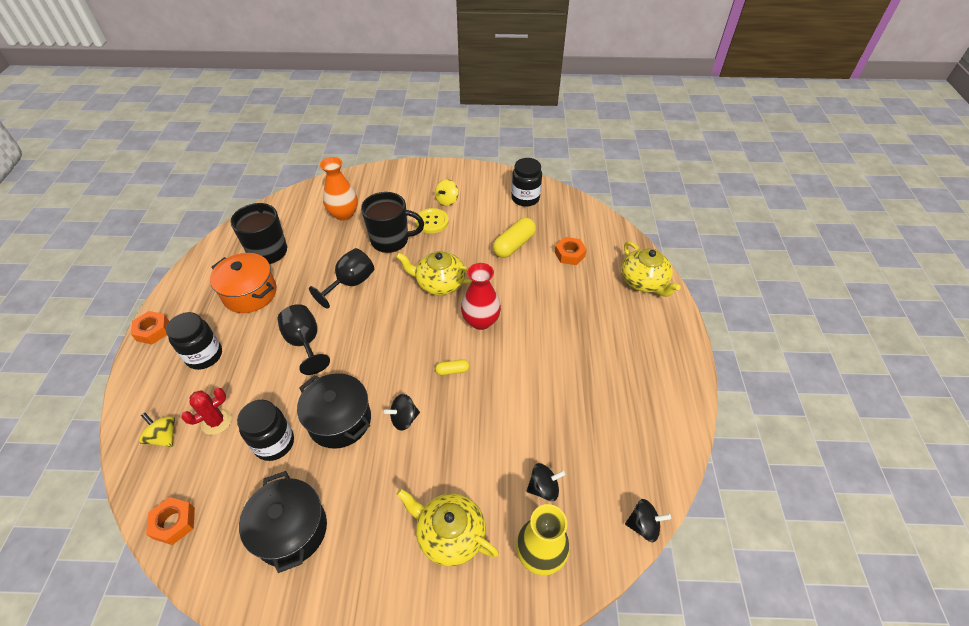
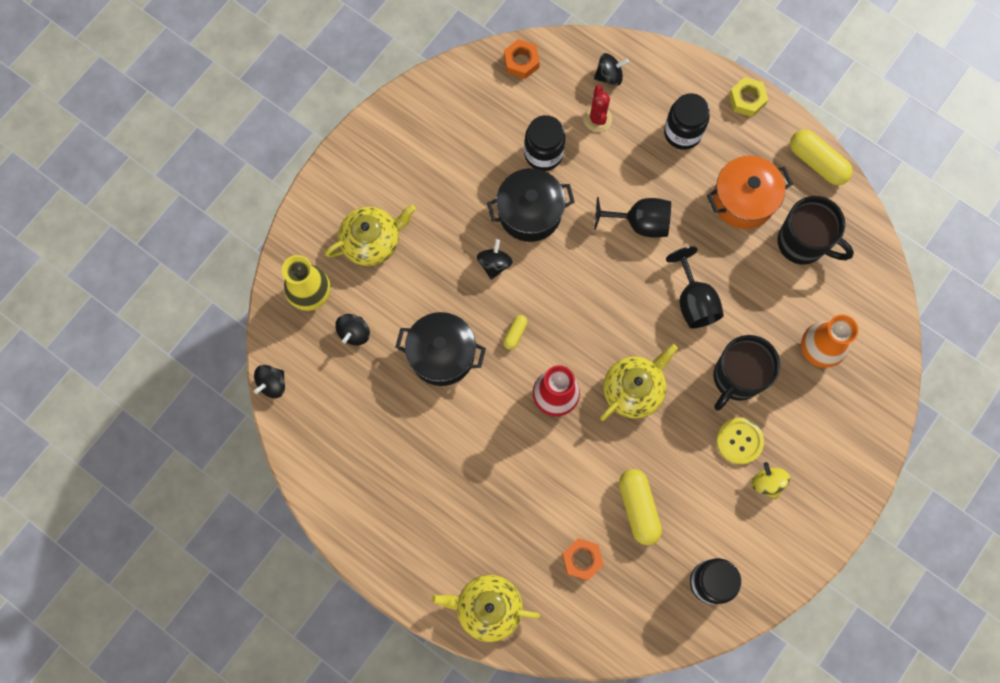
camera: 125 degrees right, 25 degrees up
(153, 331) = (747, 99): orange nut -> yellow nut
(164, 437) = (609, 76): yellow spinning top -> black spinning top
(196, 269) = (817, 162): none -> yellow capsule
(291, 530) = (457, 136): black pot -> black pot (442, 354)

